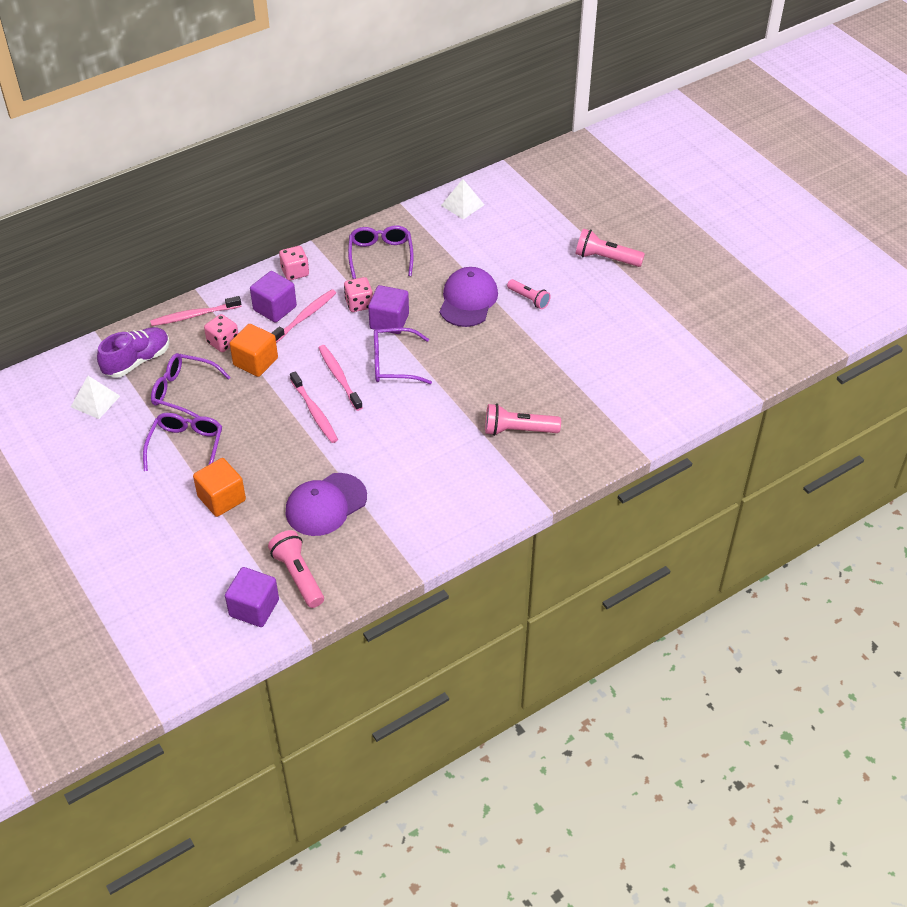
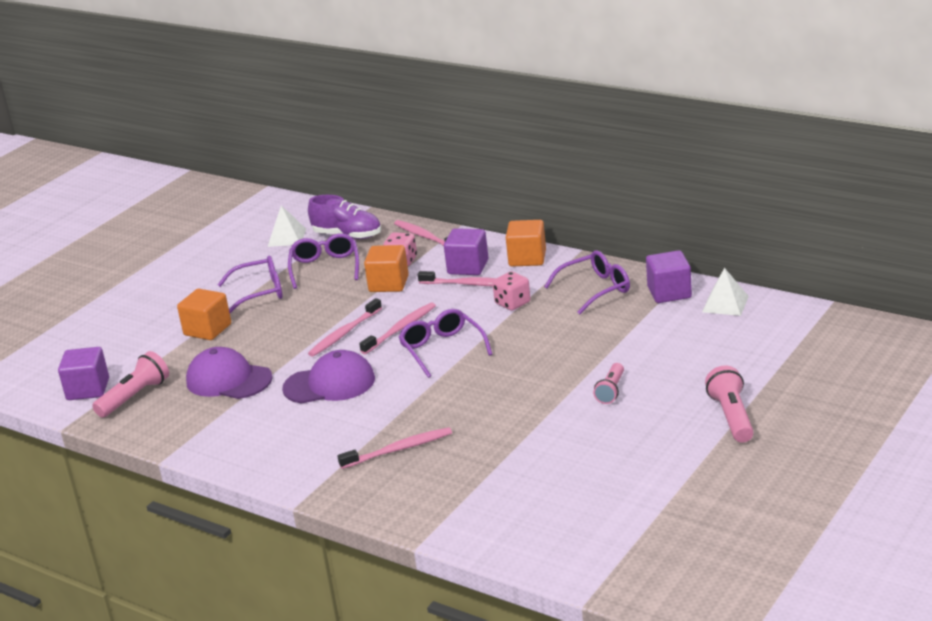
camera: 70 degrees right, 20 degrees down
(295, 272) = (527, 258): pink dice -> orange cube
(389, 321) = (501, 326): purple cube -> purple cube (669, 293)
(468, 300) = (574, 357): purple cap -> purple cap (330, 384)
(518, 430) = (399, 449): pink flashlight -> pink toothbrush

